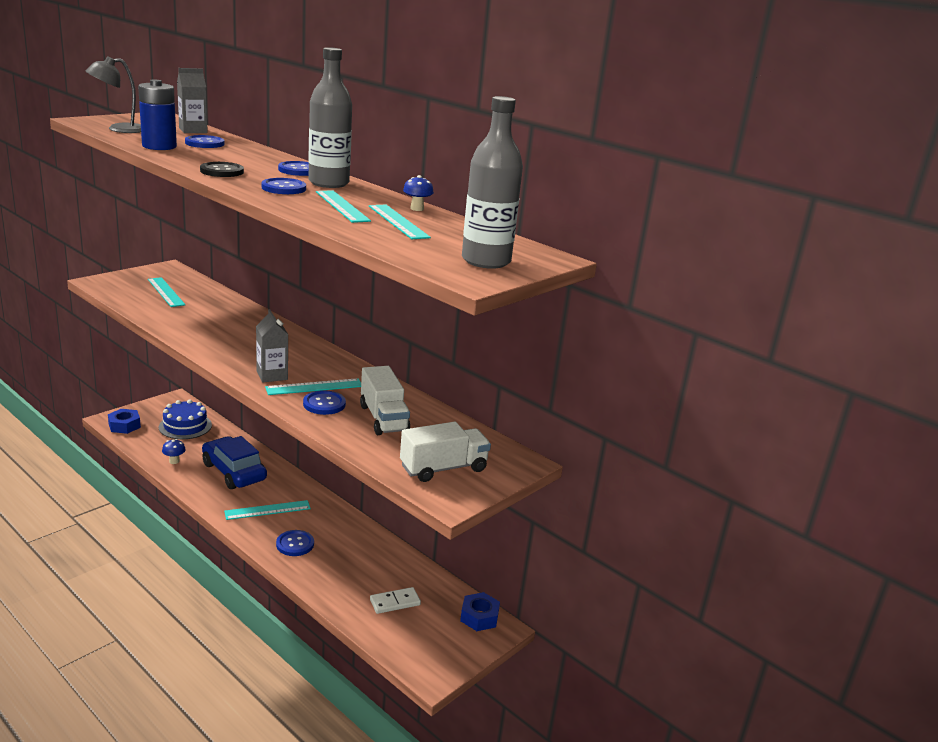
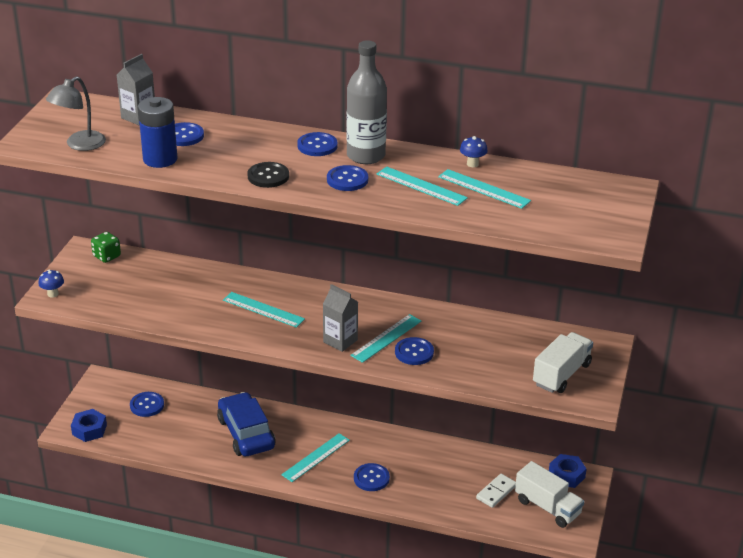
camera: 25 degrees left, 10 degrees up
(166, 292) = (127, 283): turquoise ruler -> turquoise ruler (263, 309)
(174, 461) = (181, 446): blue mushroom -> blue mushroom (53, 294)
(177, 275) = (107, 256): none -> green dice
(185, 426) = (147, 405): blue cake -> blue button
(234, 472) = (246, 433): blue car -> blue car turned 45 degrees clockwise
(383, 418) = (472, 347): white truck -> white truck (547, 507)
(486, 261) = (597, 213): grey bottle -> none

